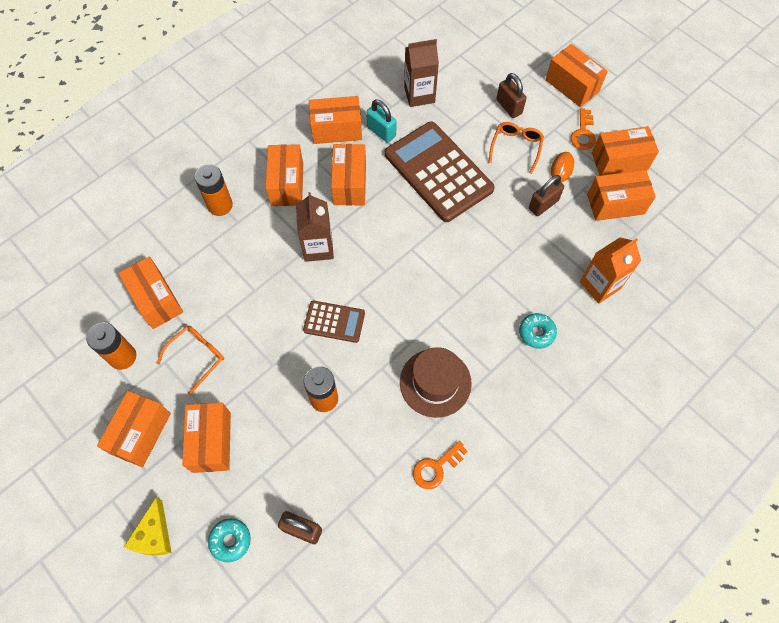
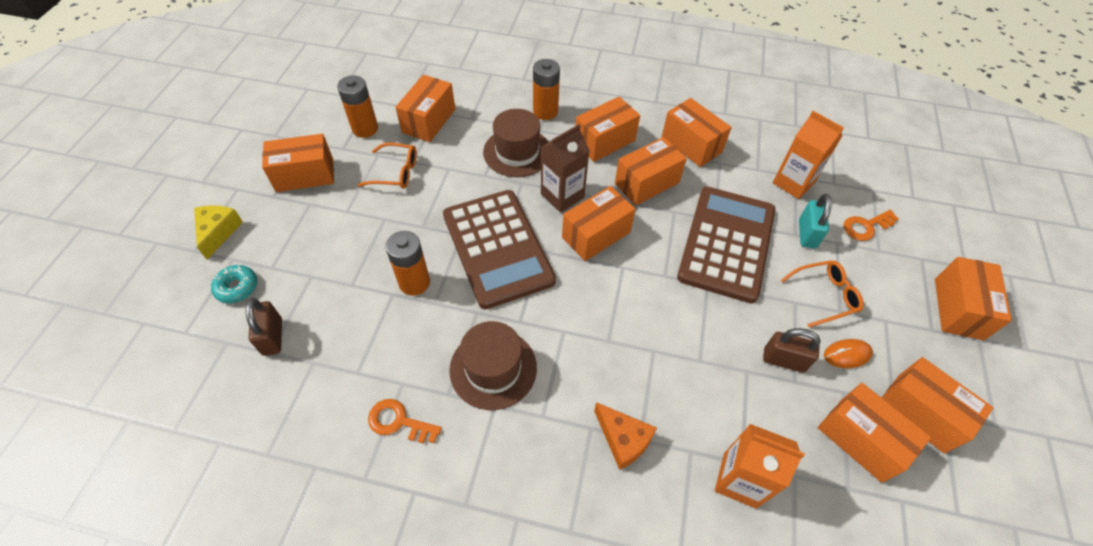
camera: 55 degrees right, 10 degrees down
(154, 535) = (218, 232): yellow cheese -> yellow cheese turned 120 degrees clockwise
(212, 442) = (323, 224): orange box -> orange box (596, 235)
(248, 252) = (517, 152): none -> brown hat
(334, 322) = (497, 248): brown calculator -> brown calculator, size x2.00
(381, 132) = (723, 176): turquoise padlock -> turquoise padlock (807, 234)
(419, 95) = (793, 183): brown carton -> orange carton
(509, 107) = (864, 263): brown padlock -> none
(536, 333) = (623, 440): turquoise donut -> orange cheese
(583, 133) = (913, 353): orange key -> orange key (866, 226)

